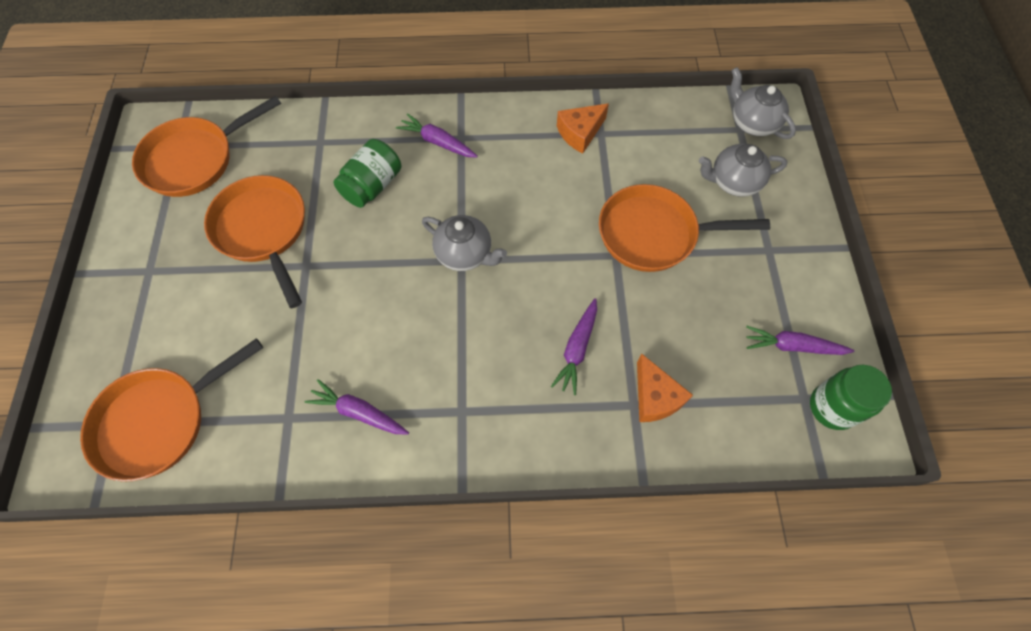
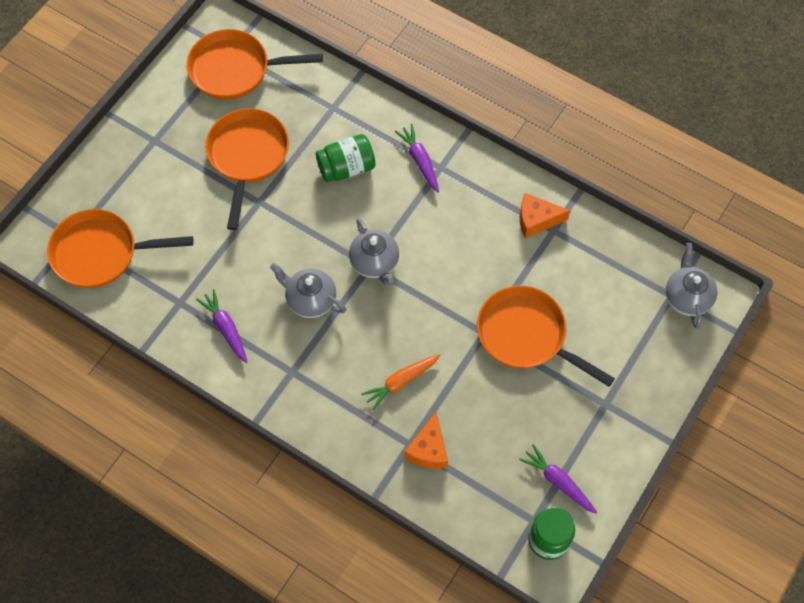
camera: 35 degrees right, 0 degrees up
(577, 349) = (401, 382): purple carrot -> orange carrot
(733, 182) = (625, 335): grey teapot -> grey teapot (310, 300)

